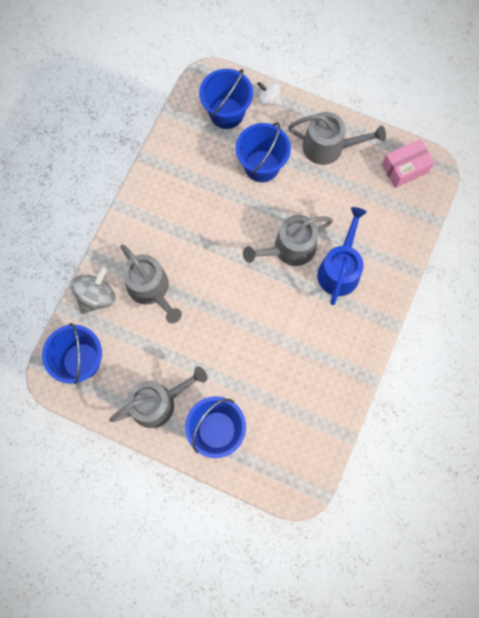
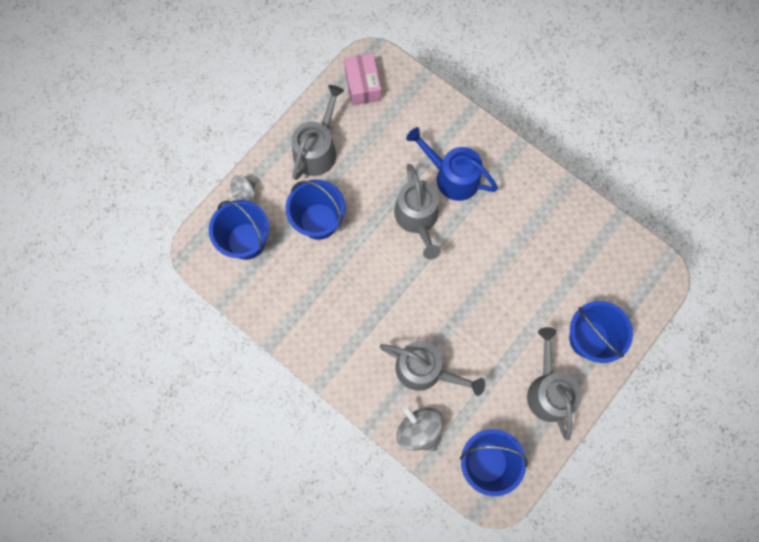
camera: 75 degrees left, 0 degrees up
(151, 288) = (424, 370): grey watering can -> grey watering can turned 45 degrees clockwise
(269, 100) = (245, 193): white spinning top -> grey spinning top

